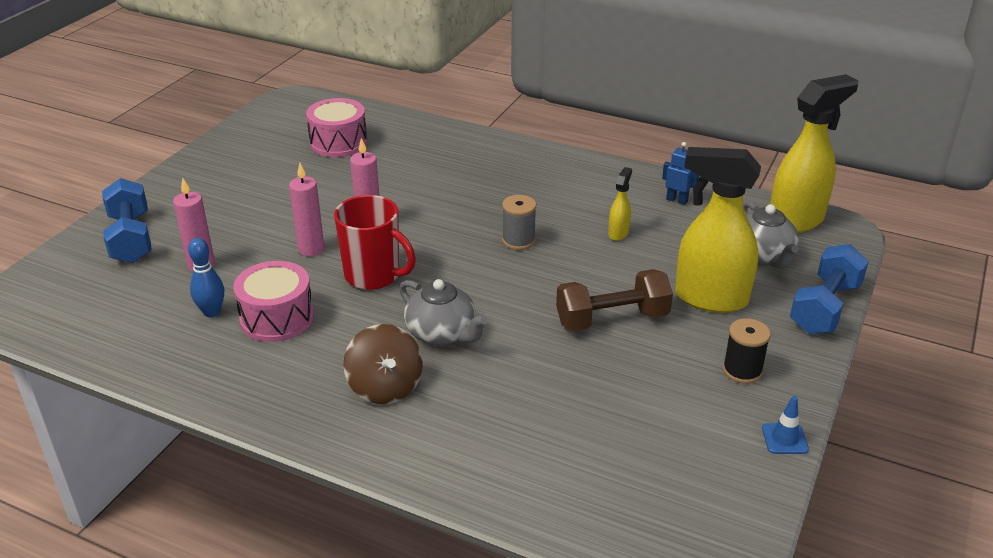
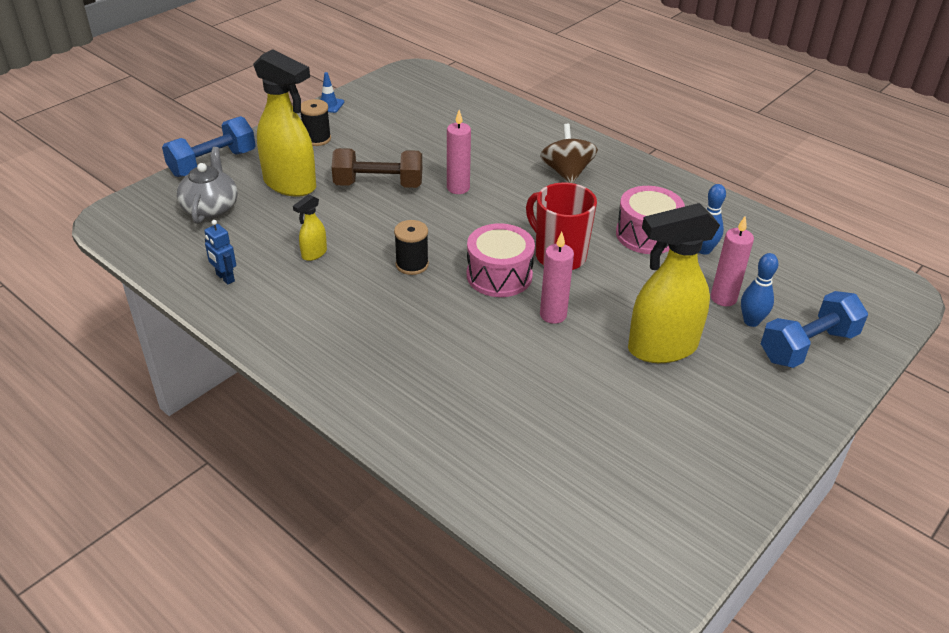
camera: 165 degrees left, 5 degrees up
(131, 238) = (807, 346): blue dumbbell -> blue dumbbell turned 60 degrees clockwise
(179, 249) = (751, 321): none -> blue bowling pin
(311, 249) = (615, 295): pink candle -> pink candle (458, 188)
(338, 142) = (570, 458): pink drum -> pink drum (499, 275)
(442, 333) = (514, 198): grey teapot -> none
(518, 241) = (412, 265): grey spool -> black spool
(796, 220) = (140, 233): yellow spray bottle -> yellow spray bottle (661, 348)

